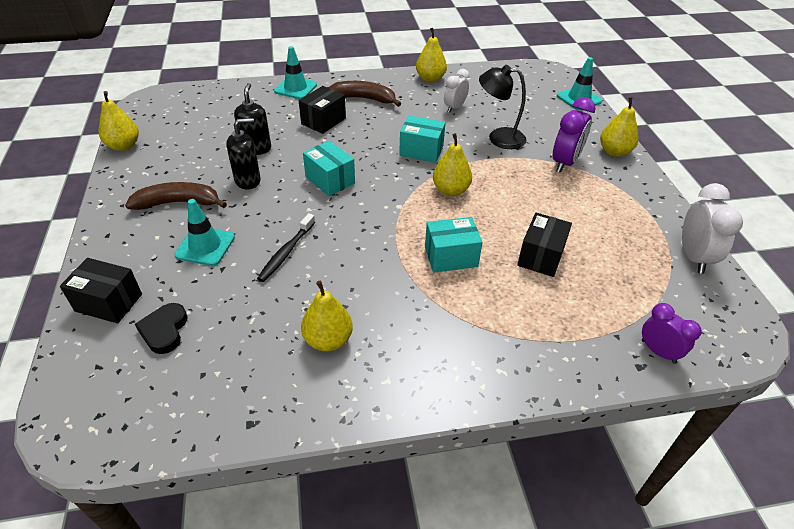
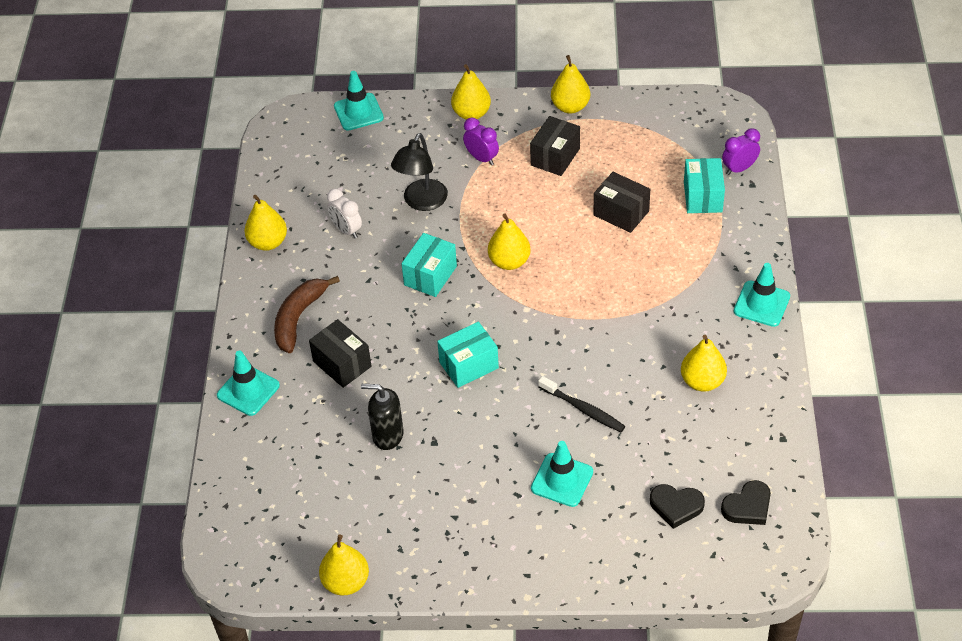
camera: 75 degrees left, 5 degrees up
(108, 302) = (633, 558): black box -> black box (555, 157)
(155, 394) = (748, 506): none -> black heart
(178, 203) = (482, 510): brown banana -> none
(248, 180) = (453, 443): black soap dispenser -> none
(451, 256) = (610, 279): turquoise box -> turquoise box (702, 197)
(452, 388) = (761, 304): none -> turquoise traffic cone
(565, 163) = (481, 158): purple clock -> purple clock, size x0.66
(664, 208) = (570, 107): none -> yellow pear
(693, 257) = (638, 110): white clock -> none

